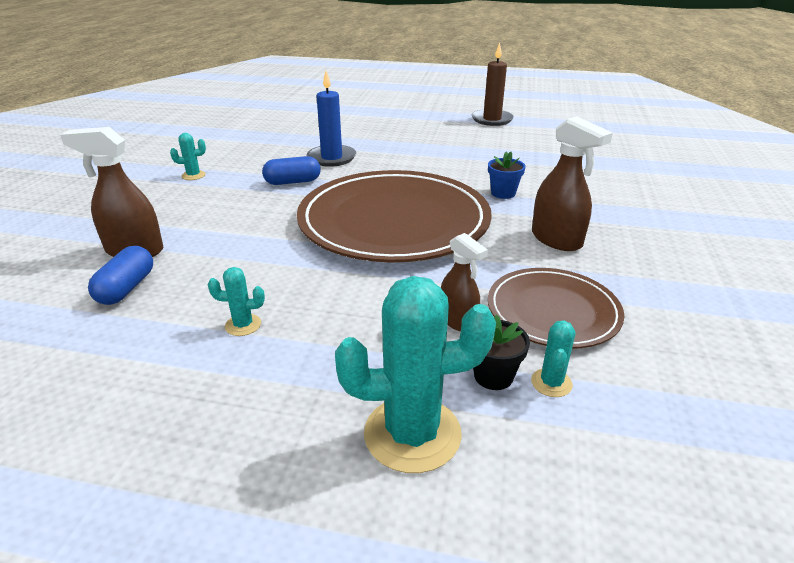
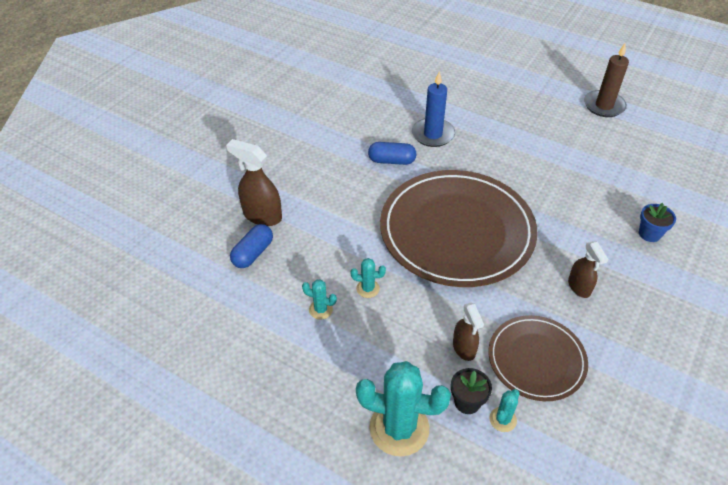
camera: 20 degrees right, 15 degrees up
(193, 175) = (316, 134): turquoise cactus -> turquoise cactus (368, 288)
(503, 193) = (562, 218): blue flower pot -> blue flower pot (649, 234)
(556, 240) = (579, 287): brown spray bottle -> brown spray bottle, size x0.64

